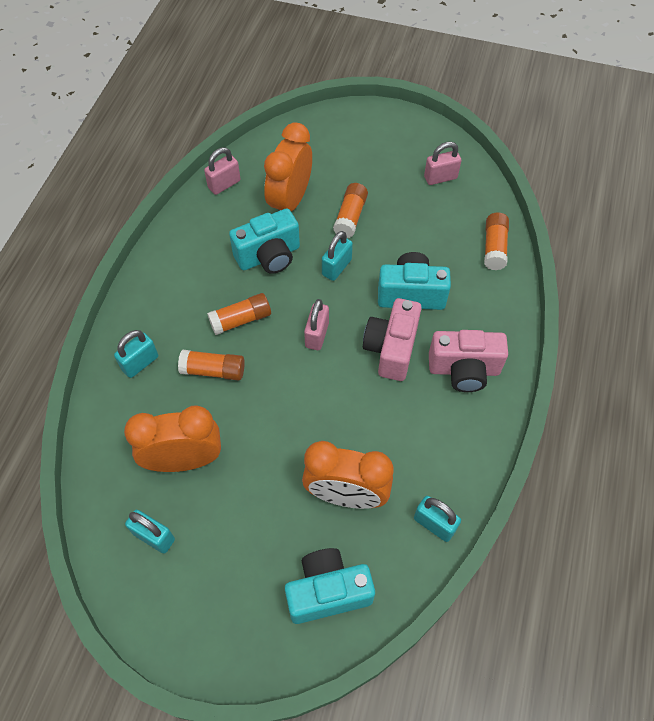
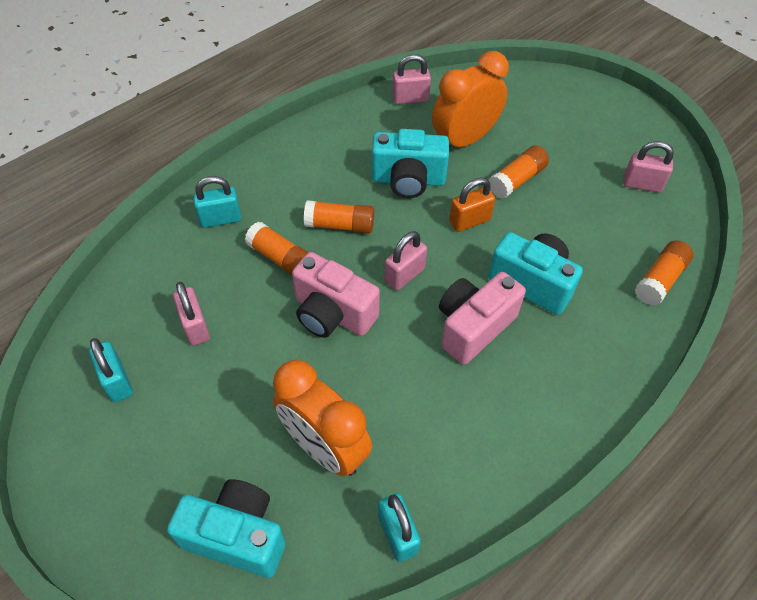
camera: 30 degrees right, 5 degrees down
(184, 460) = (195, 326): orange clock -> pink padlock
(336, 267) = (469, 221): turquoise padlock -> orange padlock
(464, 370) = (540, 389): pink camera -> pink camera (332, 314)

